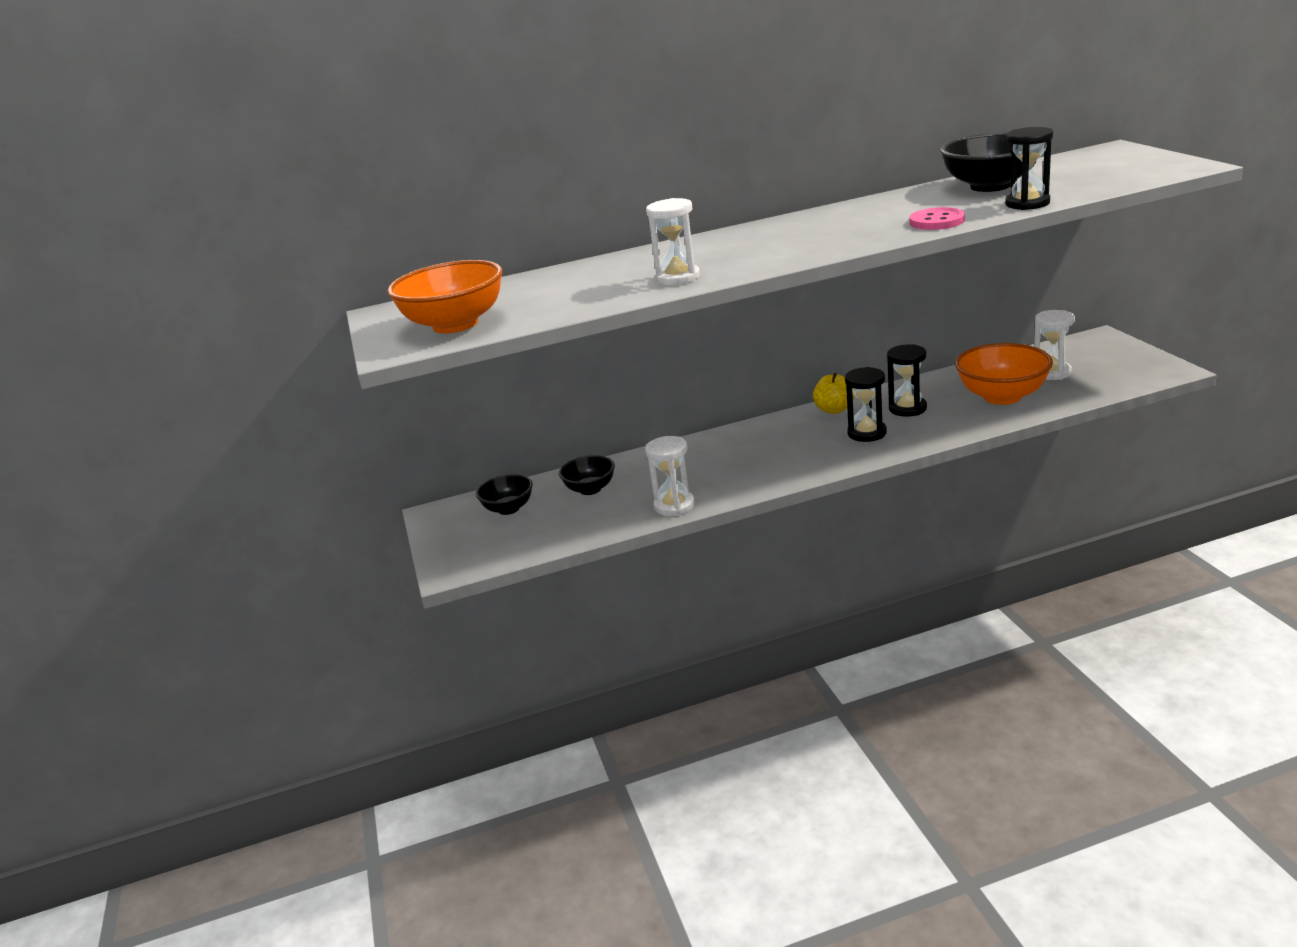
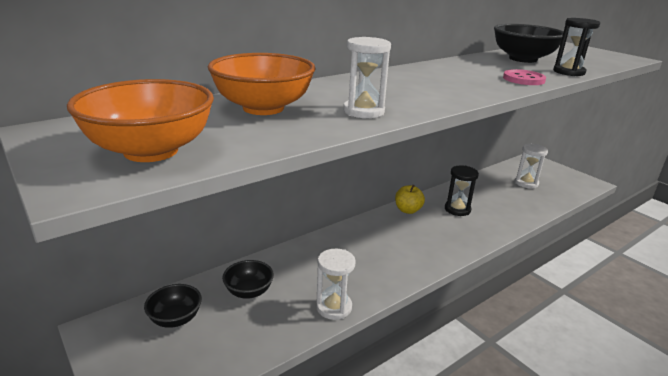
camera: 25 degrees left, 0 degrees up
(867, 433) = (444, 230): black hourglass -> none
(1002, 396) = (510, 200): orange bowl -> orange bowl (263, 108)

